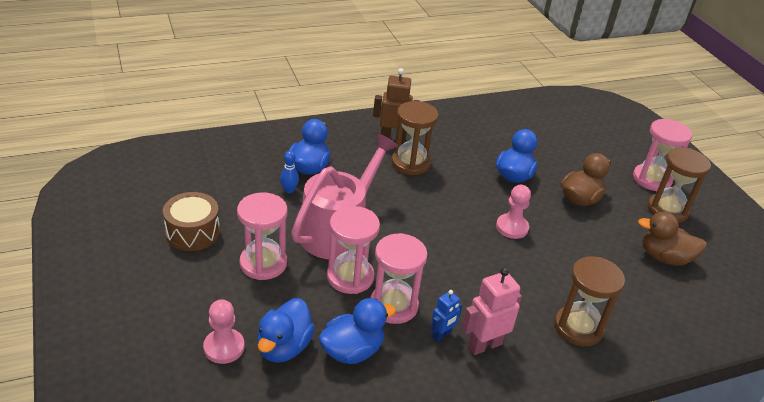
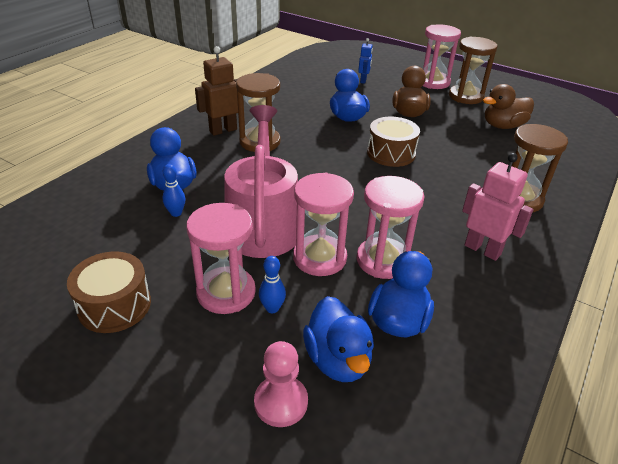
camera: 35 degrees left, 0 degrees up
(280, 291) = (272, 308): none -> blue bowling pin
(442, 335) = (446, 261): blue robot -> blue robot (363, 80)
(484, 345) = (482, 249): pink robot -> pink robot turned 105 degrees clockwise
(512, 227) = (391, 153): pink pawn -> brown drum

